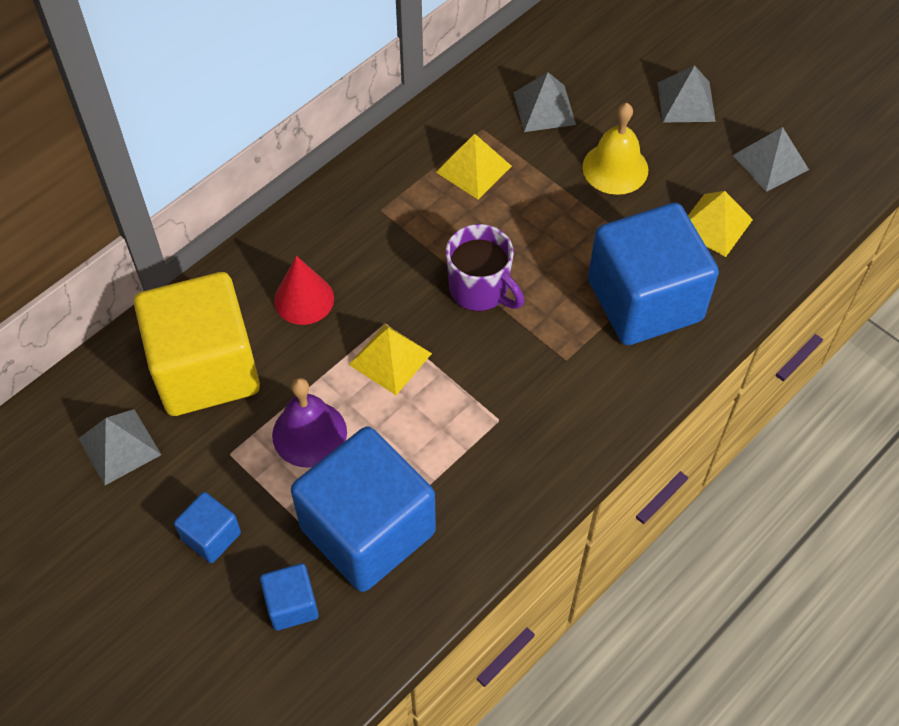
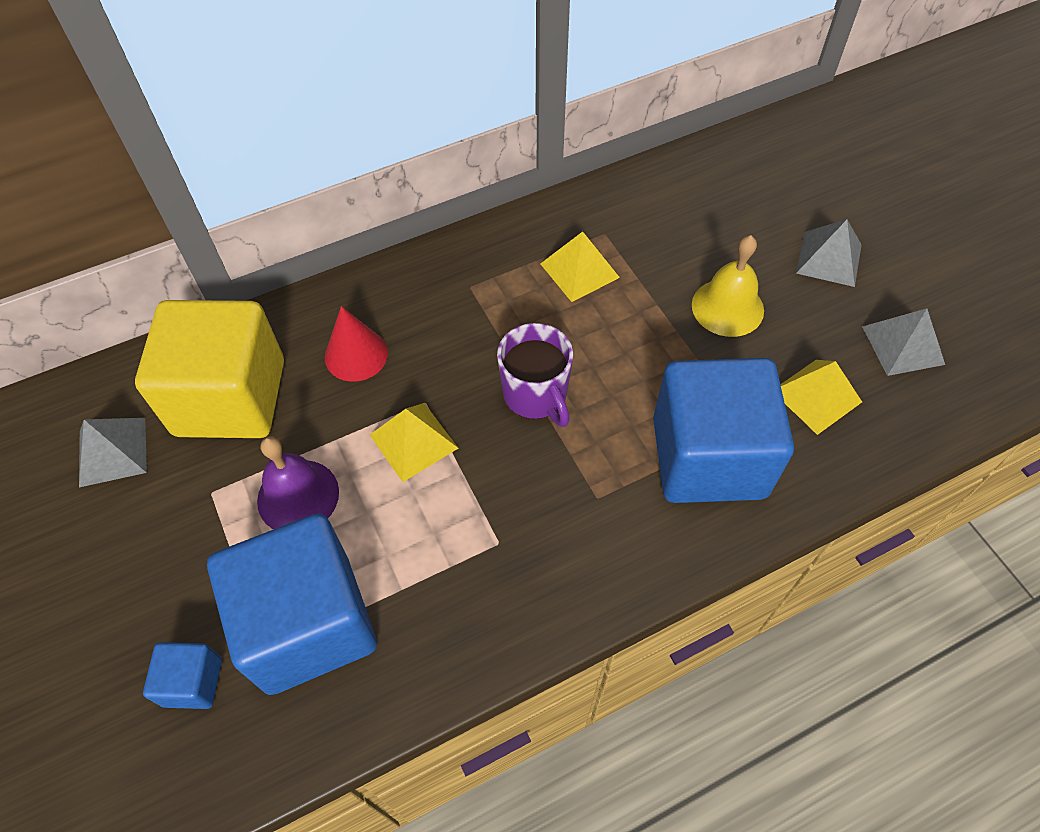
camera: 20 degrees right, 0 degrees up
(211, 536) = (151, 576): blue cube -> none
(544, 108) = (675, 229): grey pyramid -> none

